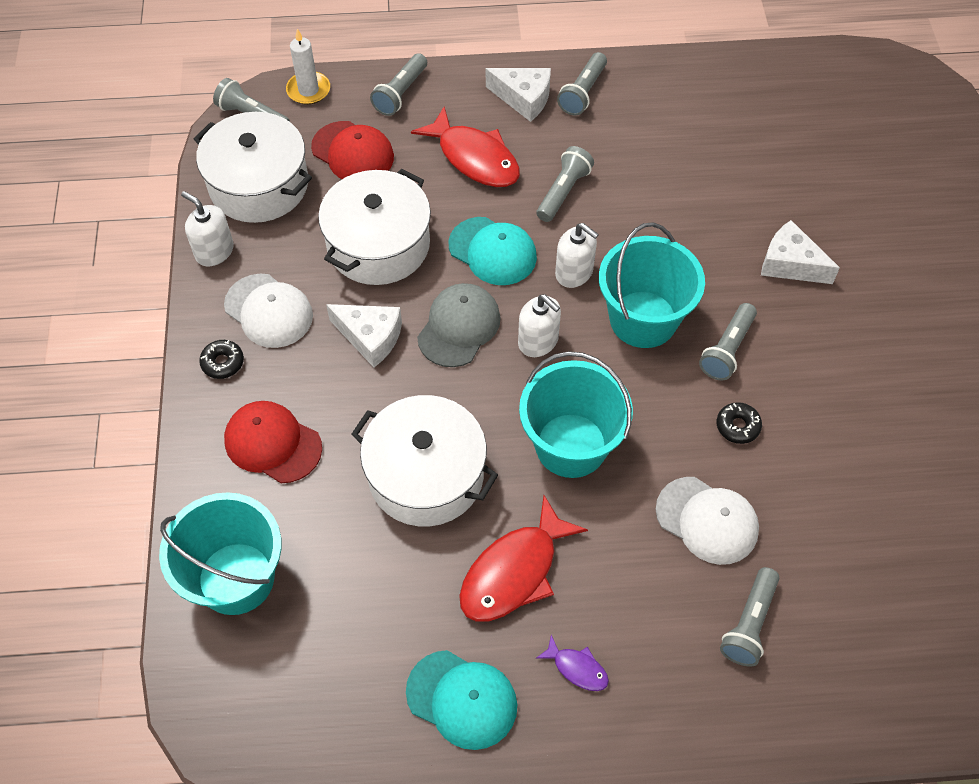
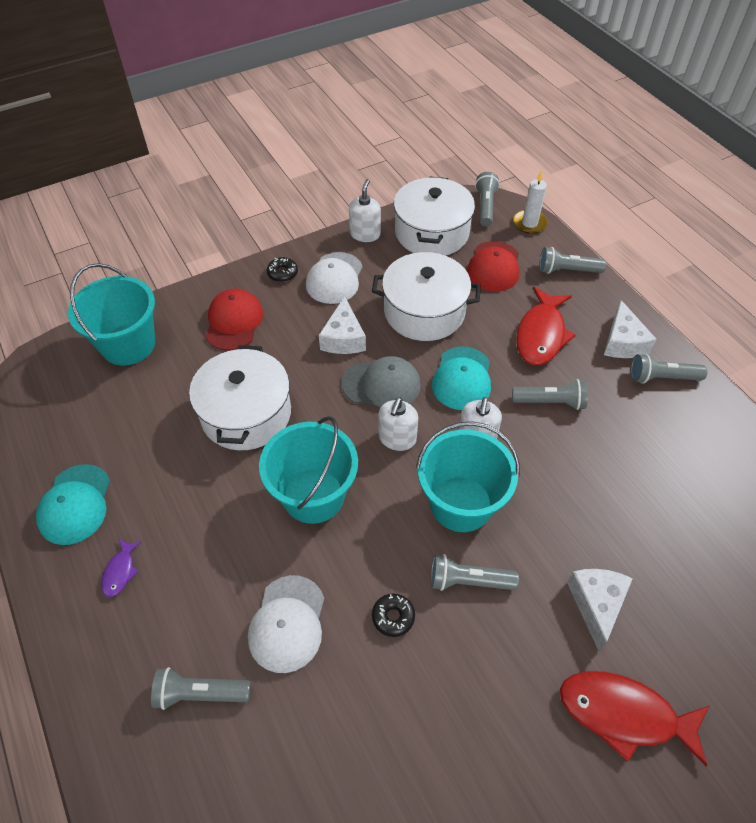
camera: 65 degrees right, 5 degrees down
(514, 572) = (188, 499): red fish -> red fish (624, 714)

